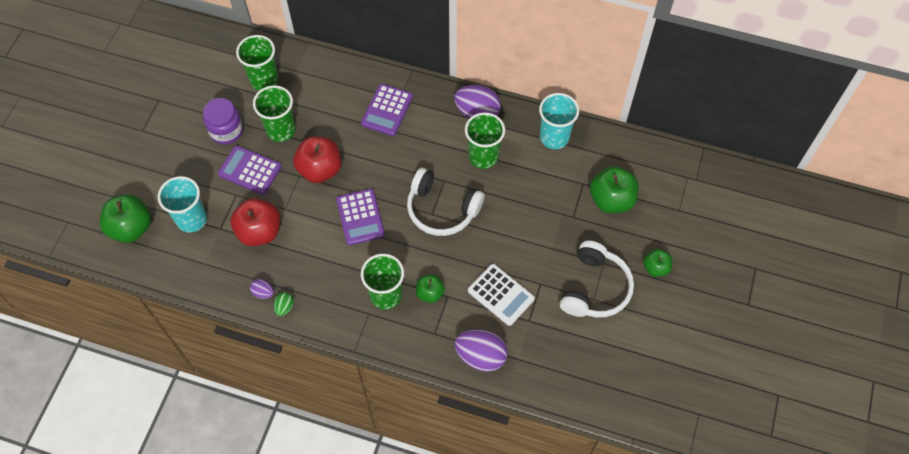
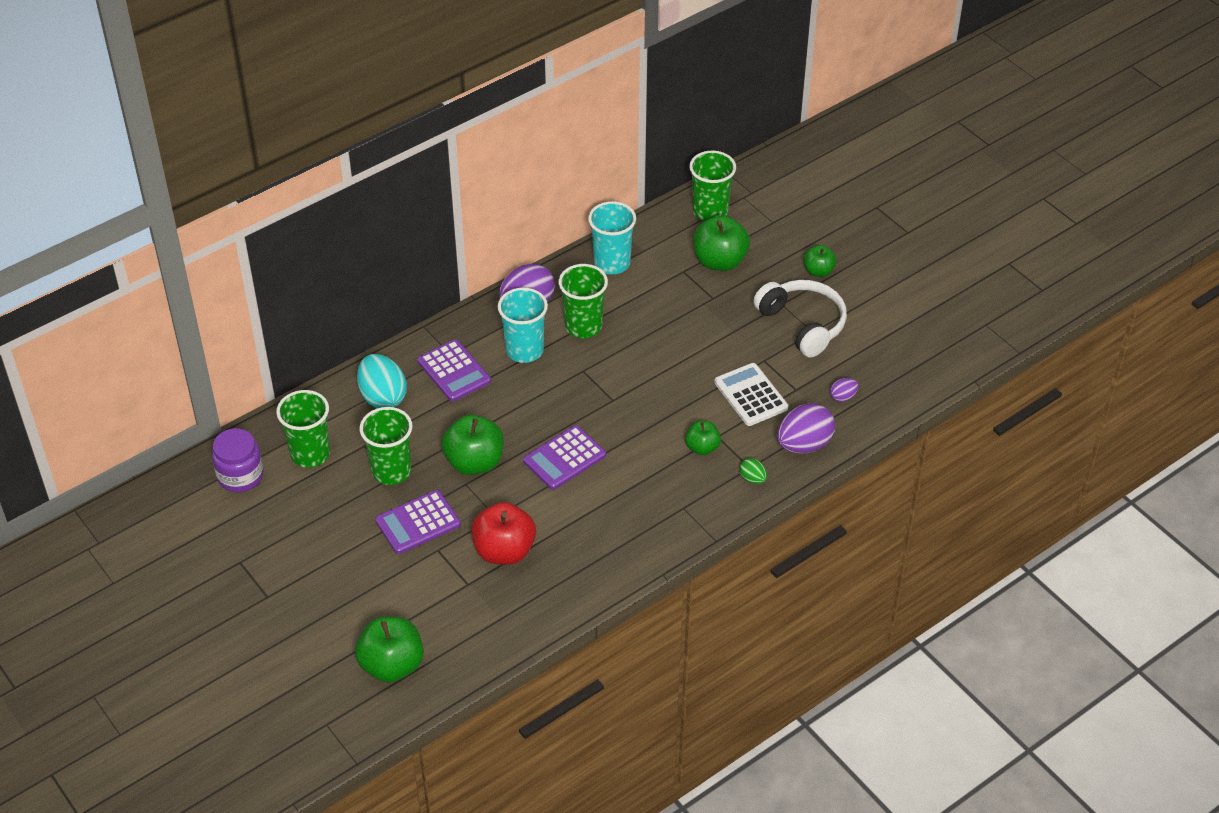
camera: 55 degrees left, 15 degrees down
(191, 219) = (432, 604): turquoise cup -> turquoise cup (524, 350)
(226, 131) = (345, 519): purple jar -> purple jar (240, 476)
(263, 292) = (582, 583): purple egg -> purple egg (843, 397)
(284, 307) = (616, 573): green egg -> green egg (752, 479)
(320, 169) = (474, 462): red apple -> green apple
(337, 87) = (383, 397): none -> turquoise egg
(360, 217) = (564, 458): purple calculator -> purple calculator turned 120 degrees clockwise
(386, 295) = (674, 483): green cup -> green cup (710, 211)
(441, 209) = (615, 390): white headphones -> none
(501, 295) = (751, 395): white calculator -> white calculator turned 105 degrees counterclockwise

